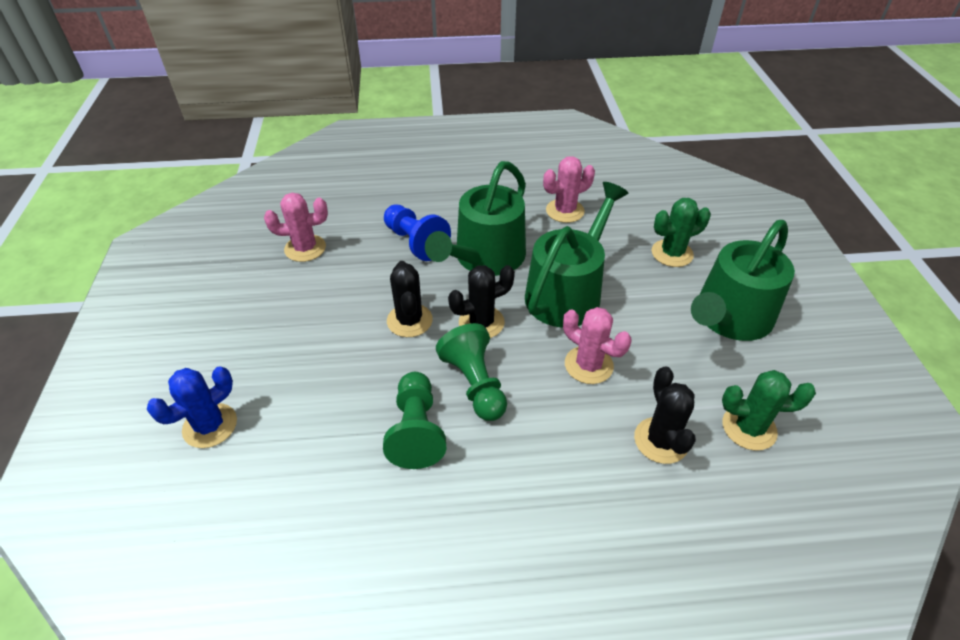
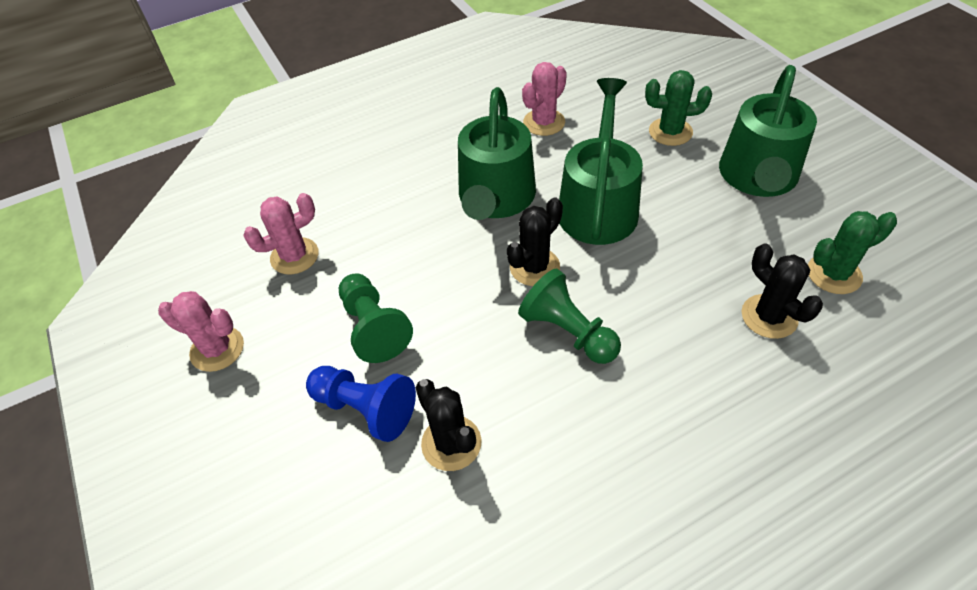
camera: 20 degrees left, 5 degrees up
(210, 426) = (319, 490): blue cactus -> none
(409, 320) = (461, 292): black cactus -> black cactus (451, 443)
(415, 242) = (412, 207): blue pawn -> blue pawn (365, 409)
(416, 430) = (541, 402): green pawn -> green pawn (374, 327)
(588, 365) = (662, 270): pink cactus -> pink cactus (217, 349)
(672, 253) = (670, 132): green cactus -> green cactus turned 45 degrees clockwise

